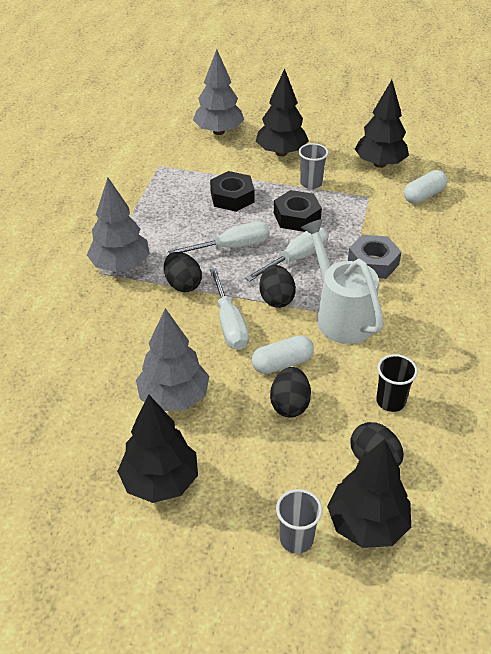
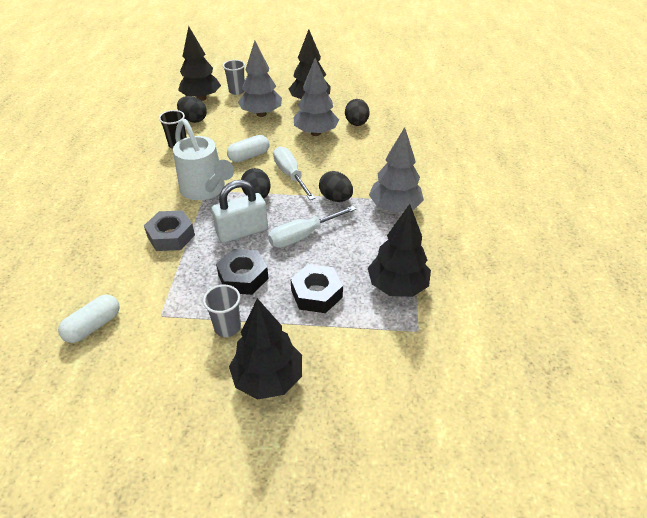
camera: 170 degrees right, 0 degrees up
(218, 131) = (365, 412): grey tree -> grey tree (261, 114)
(289, 405) = (243, 137): black egg -> black egg (356, 123)
(296, 259) = (242, 231): white screwdriver -> white padlock
(380, 164) = (134, 375): black tree -> black tree (397, 286)

